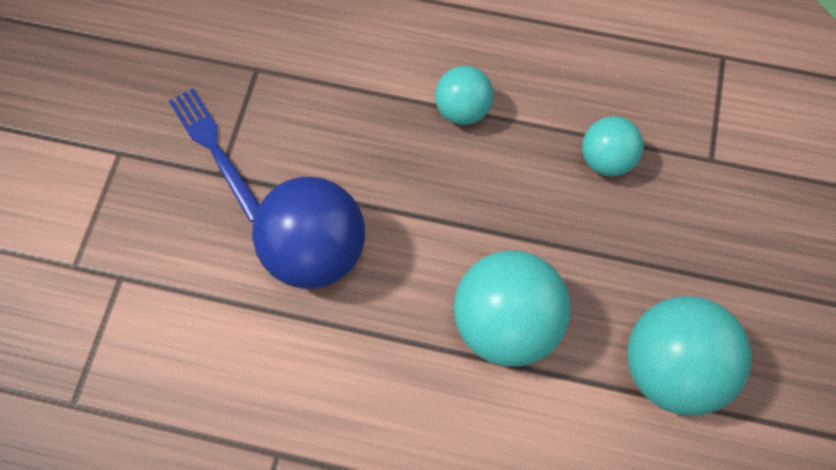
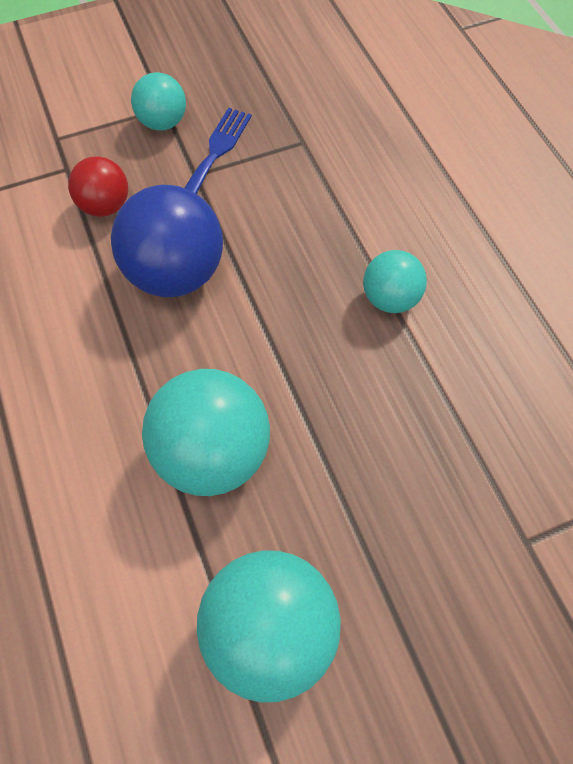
camera: 55 degrees right, 5 degrees down
(194, 267) = (105, 206): none -> red ball
(606, 159) = (442, 443): turquoise ball -> turquoise ball (163, 122)

